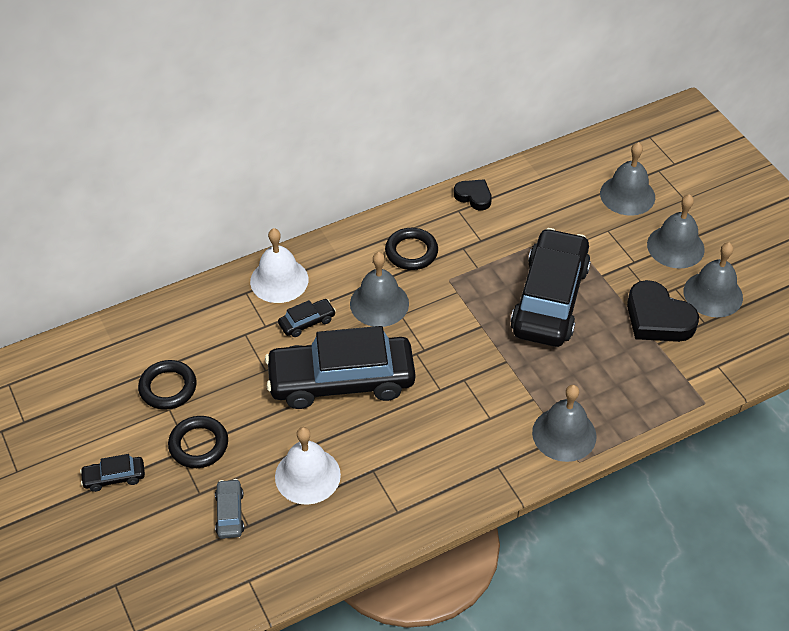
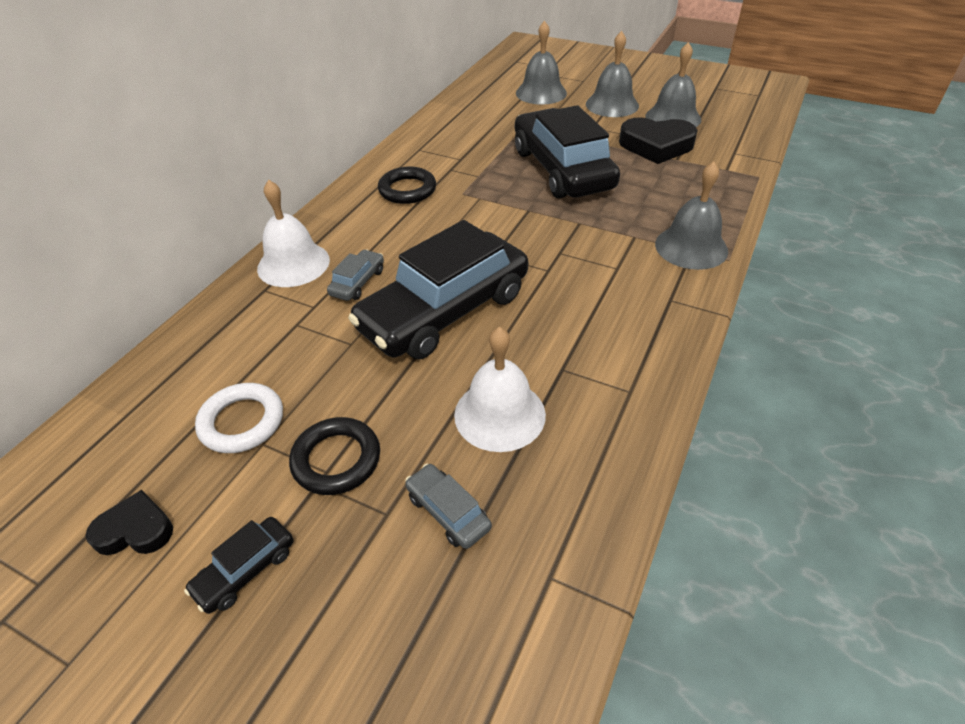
camera: 35 degrees left, 5 degrees down
(168, 387) = (242, 422): black ring -> white ring
(307, 322) = (358, 282): black car -> grey car
(379, 303) = (417, 236): grey bell -> none
(473, 196) = (422, 137): black heart -> black heart (135, 530)

